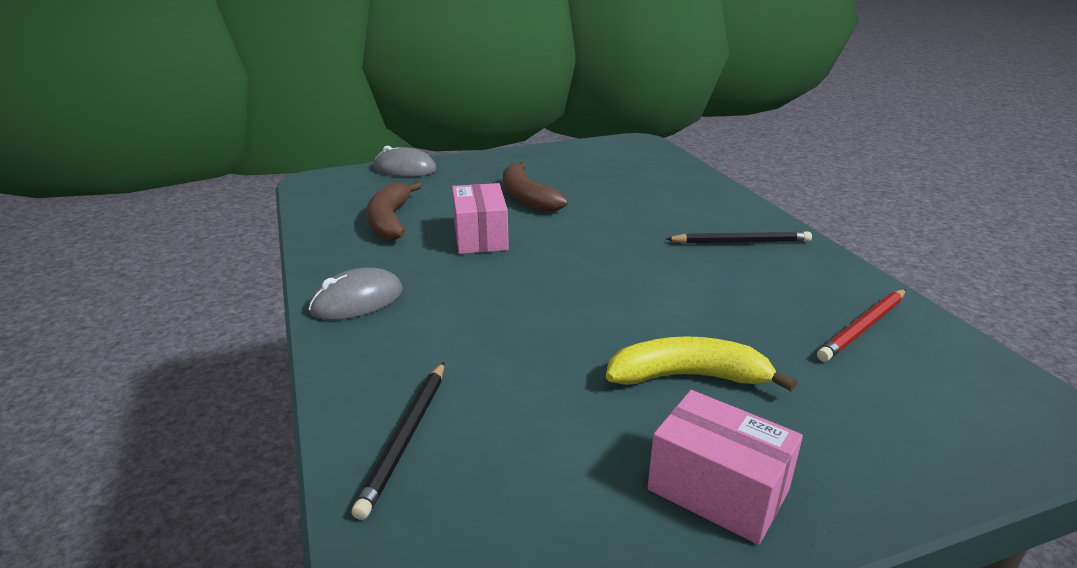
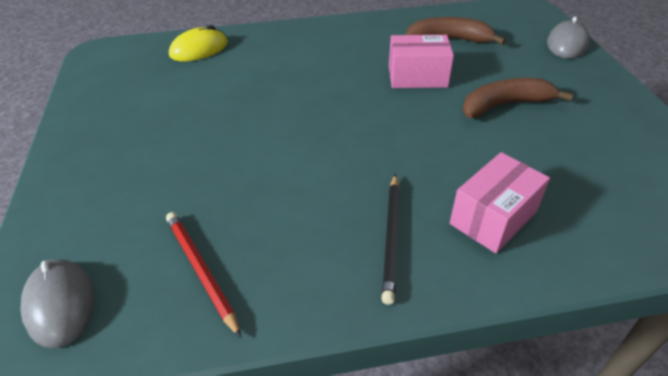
camera: 100 degrees right, 15 degrees up
(357, 300) = (332, 32): grey mouse -> grey mouse (60, 304)
(406, 437) = (199, 49): black pencil -> yellow mouse
(688, 377) = (192, 146): yellow banana -> none
(717, 490) = (99, 135): pink box -> pink box (493, 217)

